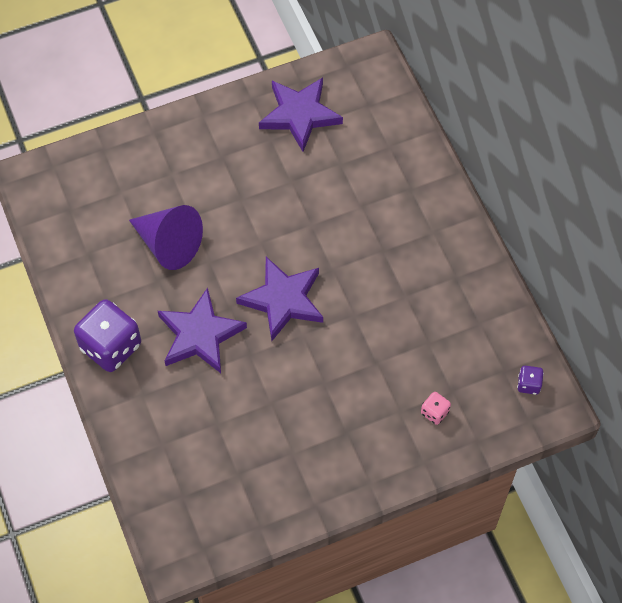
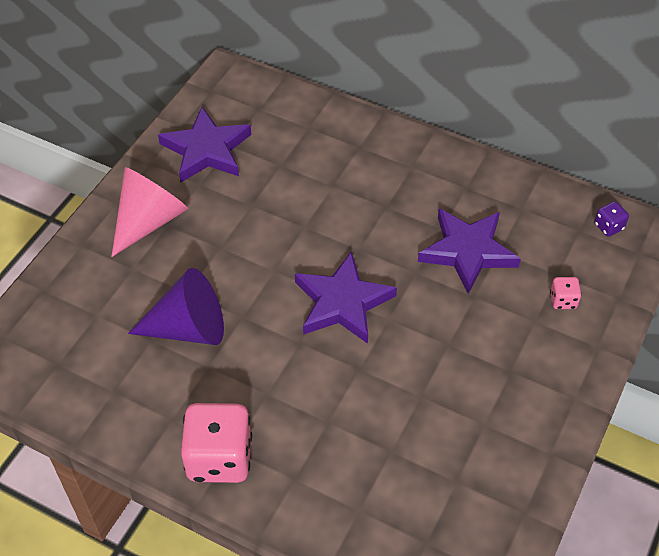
camera: 40 degrees left, 10 degrees down
(111, 346) = (219, 458): purple dice -> pink dice
(200, 335) = (297, 385): purple star -> purple star (468, 251)
(212, 145) = (149, 221): none -> pink cone

